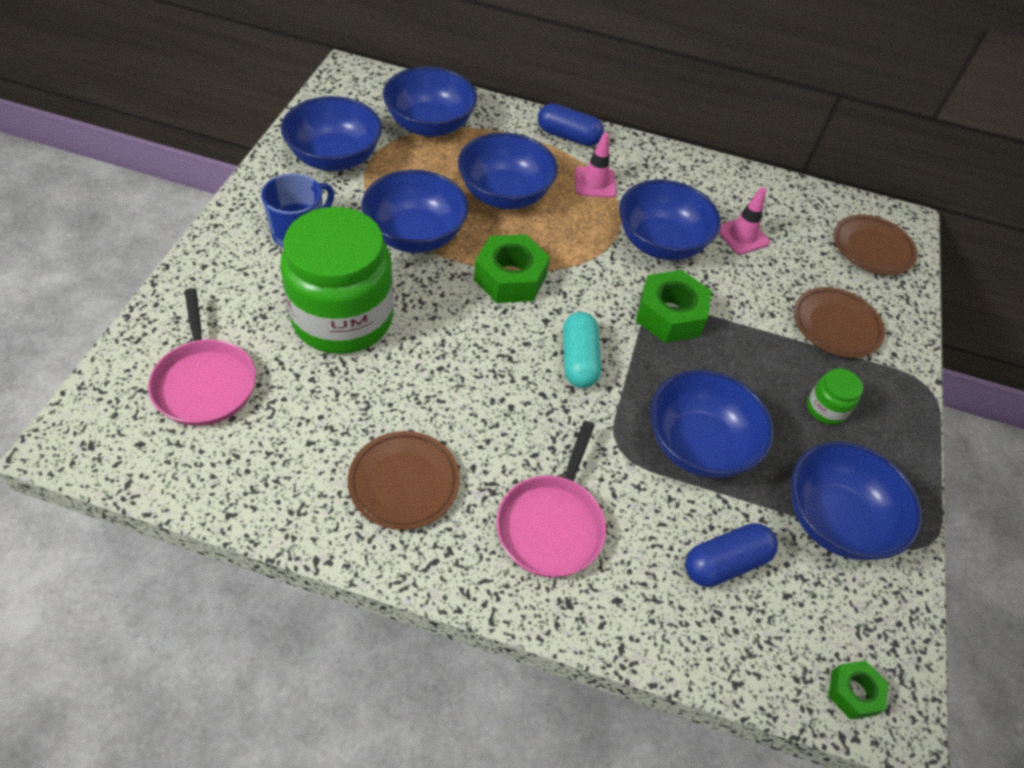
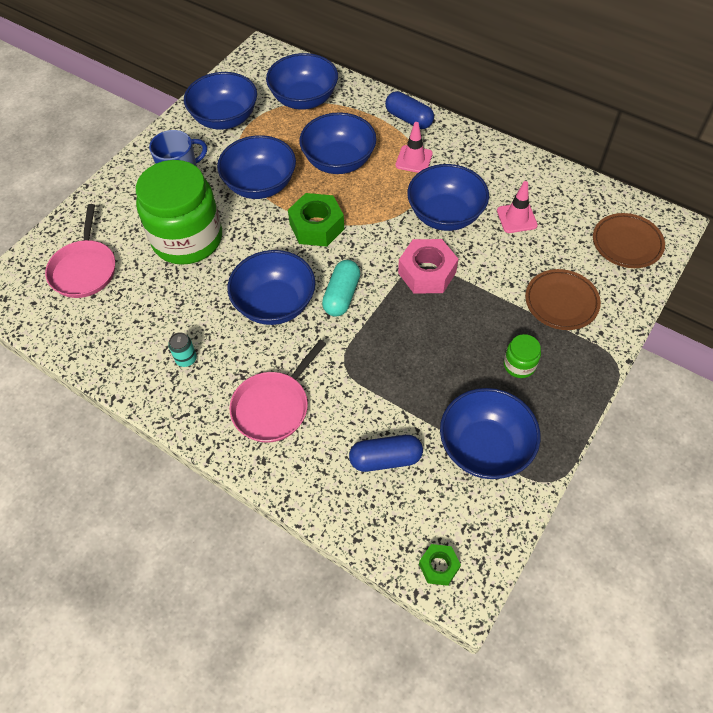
camera: 25 degrees right, 5 degrees up
(404, 482) = (186, 359): brown plate -> turquoise can
(669, 315) = (427, 272): green nut -> pink nut
(698, 445) = (404, 373): blue bowl -> blue bowl (275, 304)

